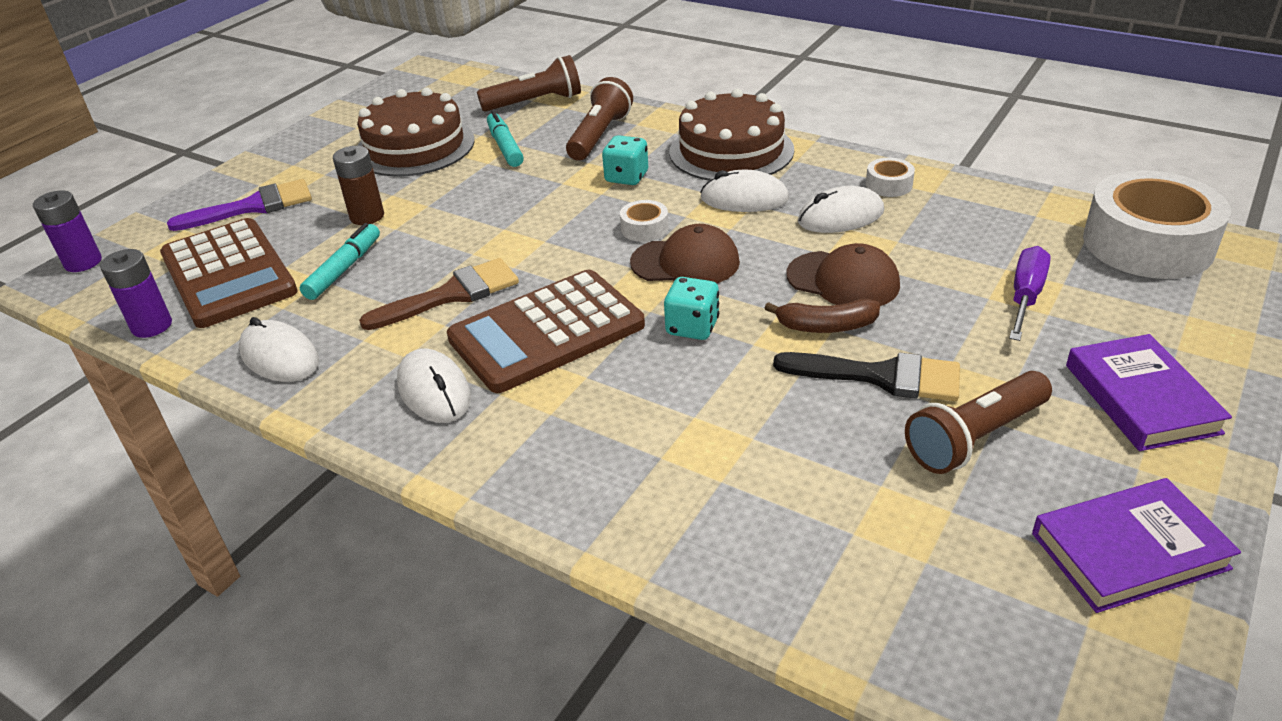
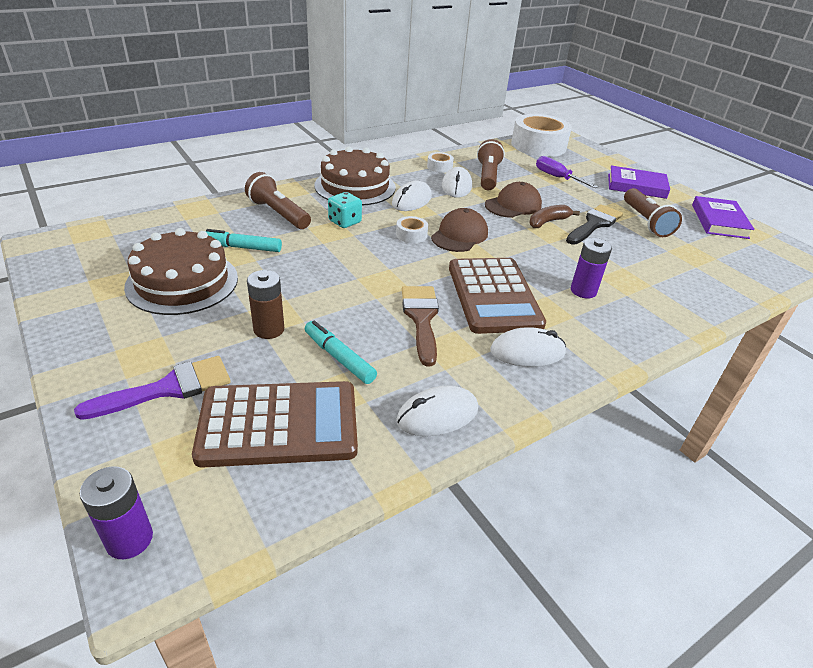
camera: 70 degrees left, 0 degrees up
(152, 326) = (323, 491): purple battery -> purple battery (583, 291)
(253, 206) = (168, 388): purple brush -> purple brush turned 60 degrees clockwise
(535, 102) = (191, 219): brown flashlight -> brown flashlight (488, 176)
(692, 327) = (523, 253): turquoise dice -> none
(826, 326) = (548, 222): brown banana -> brown banana turned 150 degrees counterclockwise

